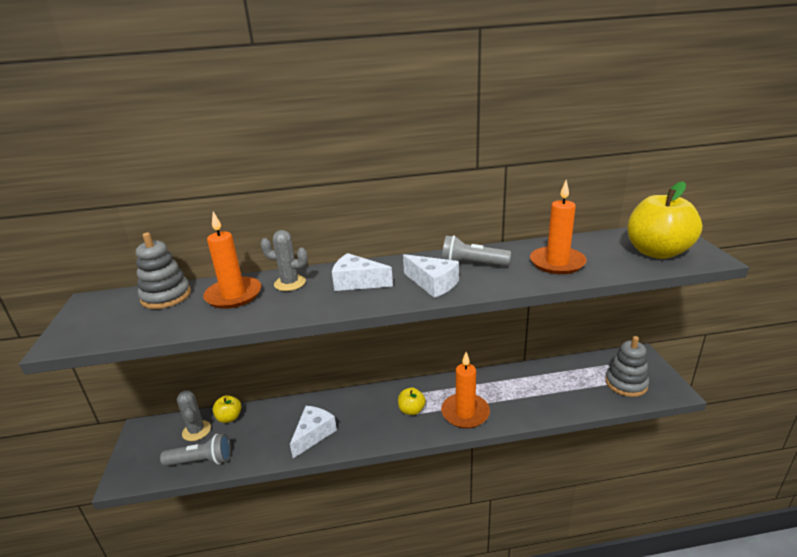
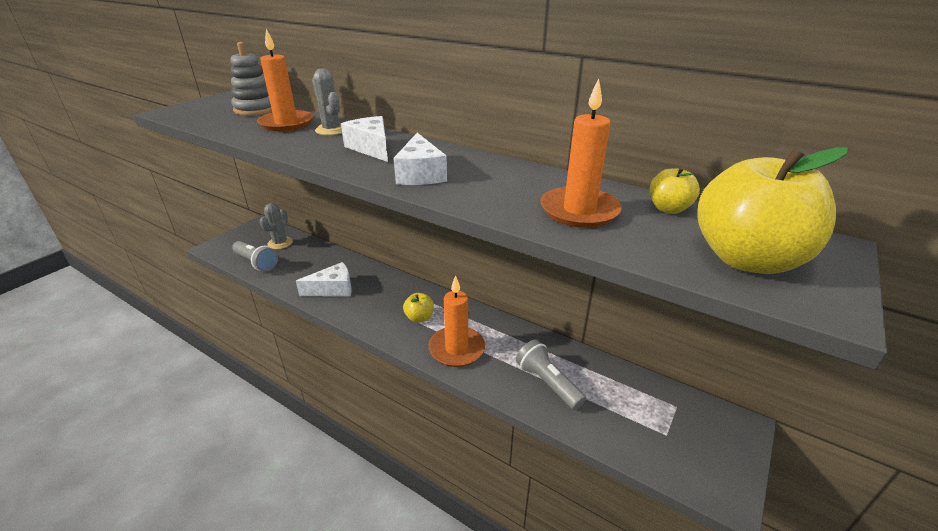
camera: 40 degrees right, 5 degrees up
(229, 418) = (306, 246): yellow apple -> yellow apple (668, 209)
(472, 264) = (489, 175): grey flashlight -> grey flashlight (547, 383)
(626, 383) = (668, 440): grey stacking toy -> none

